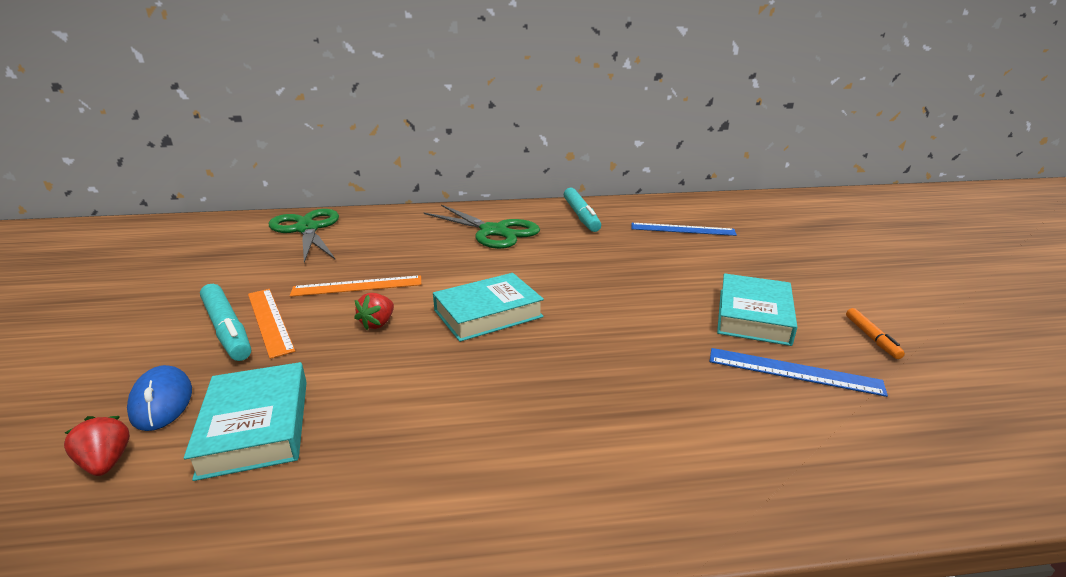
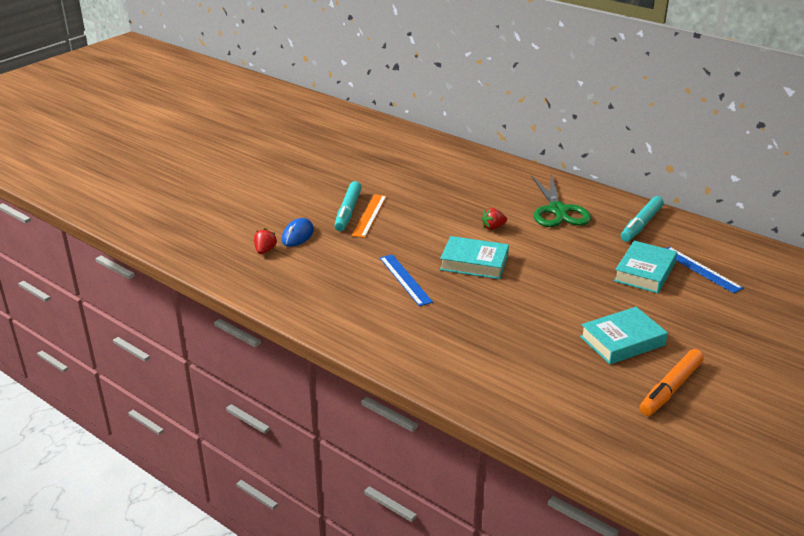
camera: 45 degrees right, 5 degrees up
(256, 426) = (320, 263): turquoise book -> turquoise book (644, 272)
(307, 229) = (447, 160): green scissors -> none
(357, 286) = (430, 214): orange ruler -> none
(378, 323) = (414, 241): red strawberry -> red strawberry (493, 227)
(793, 371) = (583, 373): blue ruler -> blue ruler (405, 279)
(871, 338) = (670, 388): orange marker -> orange marker, size x1.86

